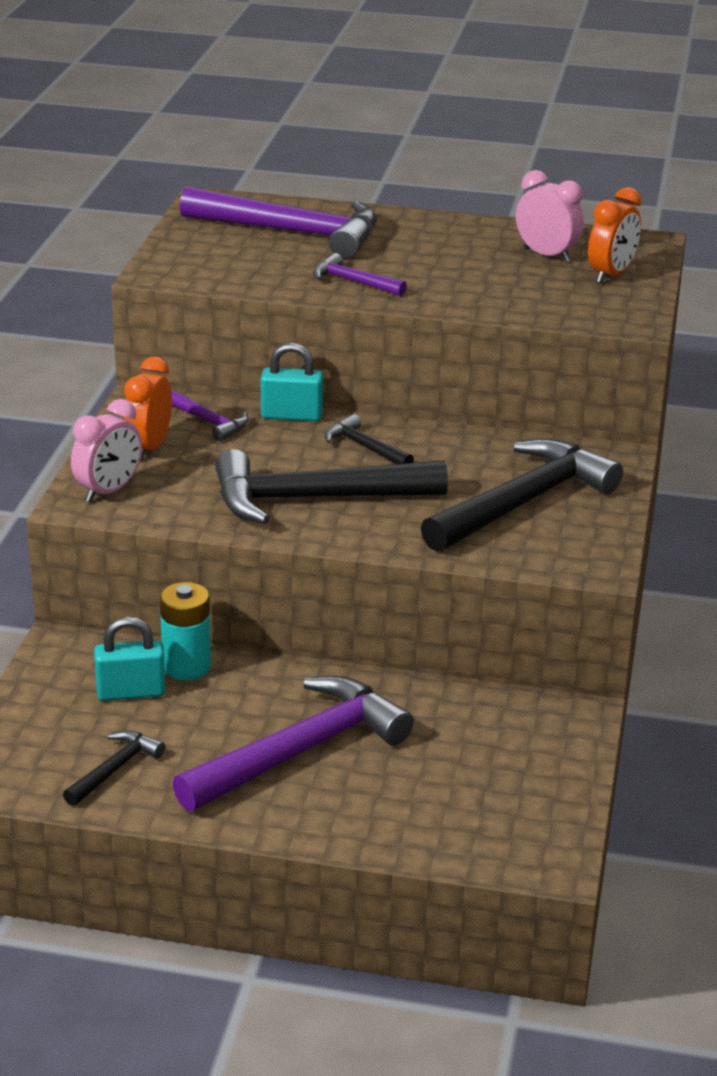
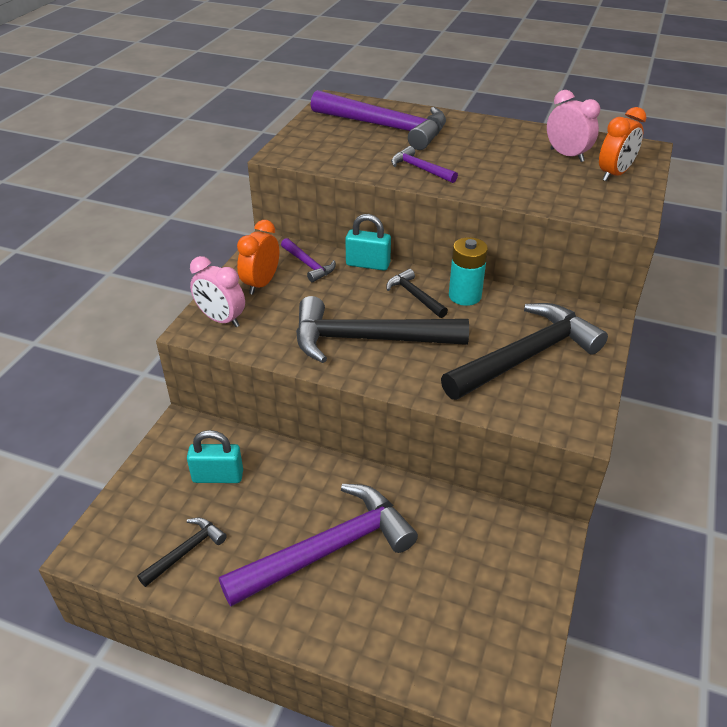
camera: 10 degrees right, 10 degrees up
(109, 491) = (221, 320): pink clock -> pink clock turned 75 degrees clockwise
(186, 666) = (263, 456): turquoise battery -> turquoise battery (465, 296)

